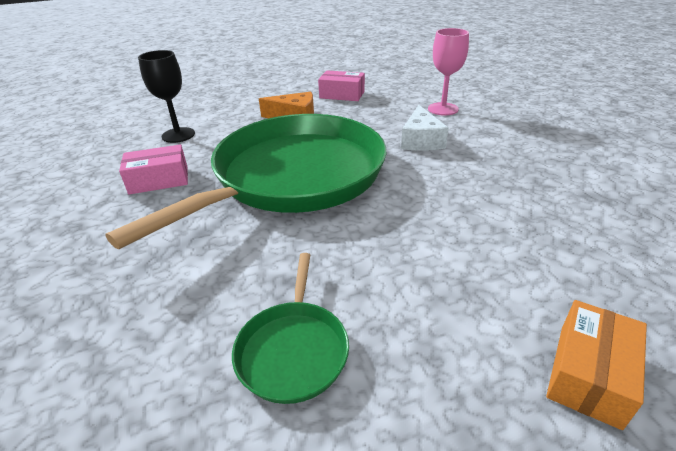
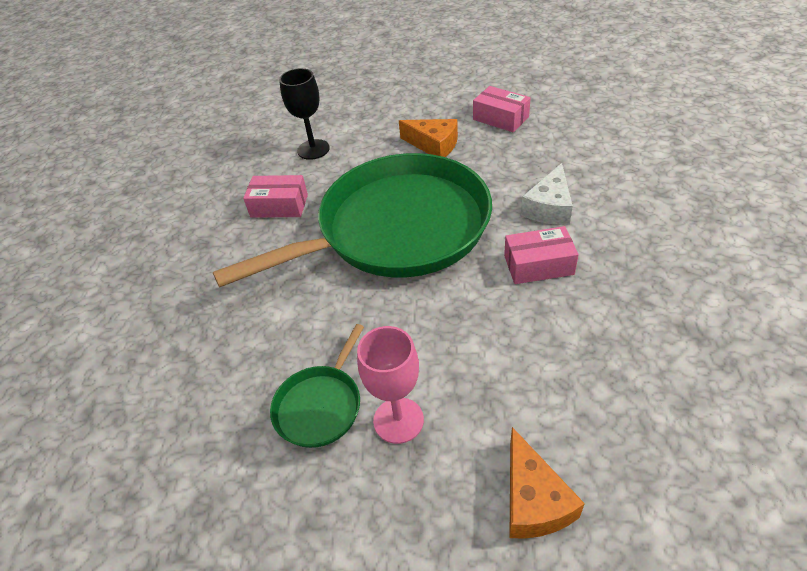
camera: 25 degrees right, 10 degrees up
(441, 178) = (538, 265): none -> pink box
(443, 109) = (604, 163): pink goblet -> pink goblet (398, 420)
(589, 374) = (533, 500): orange box -> orange cheese

